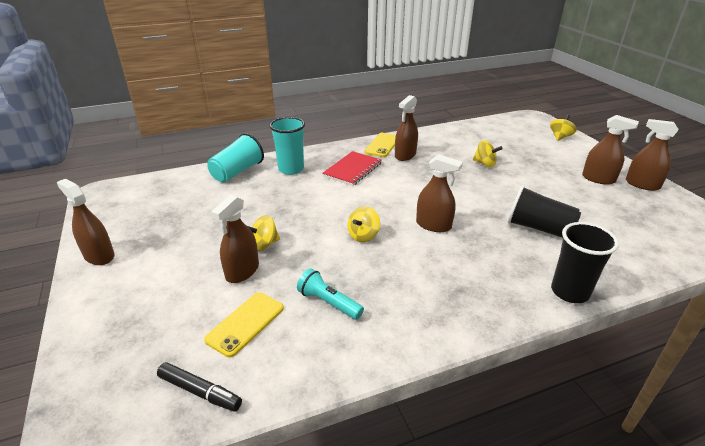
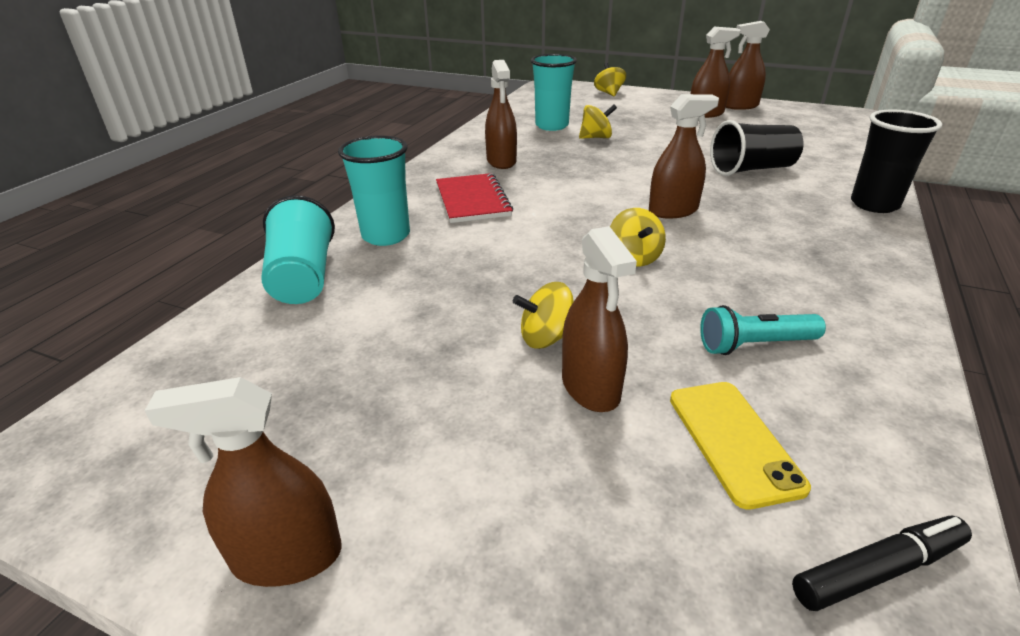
camera: 45 degrees left, 0 degrees up
(264, 244) = (546, 338): yellow spinning top -> yellow spinning top turned 60 degrees clockwise
(382, 145) = (453, 162): yellow phone -> none
(474, 145) = (552, 126): none -> turquoise cup

